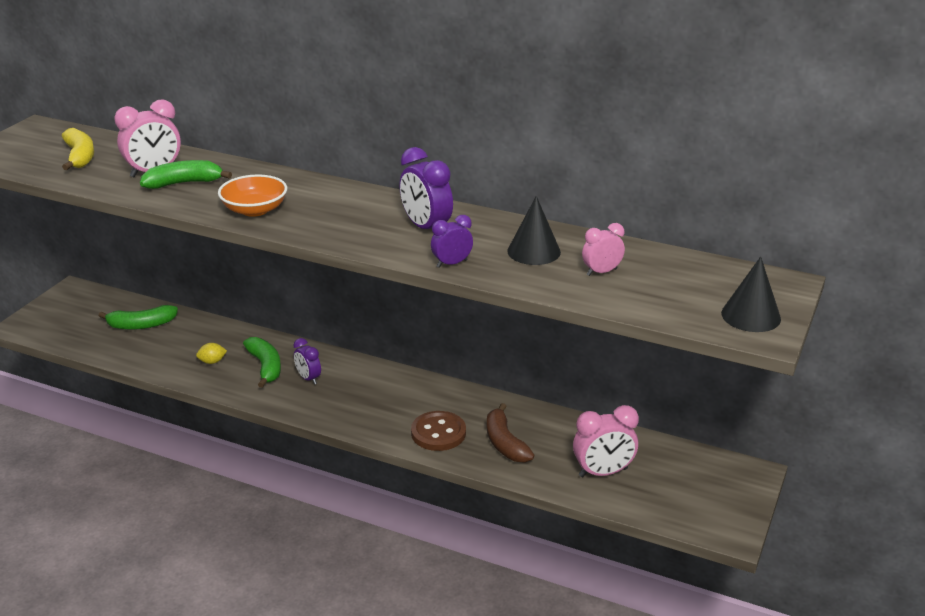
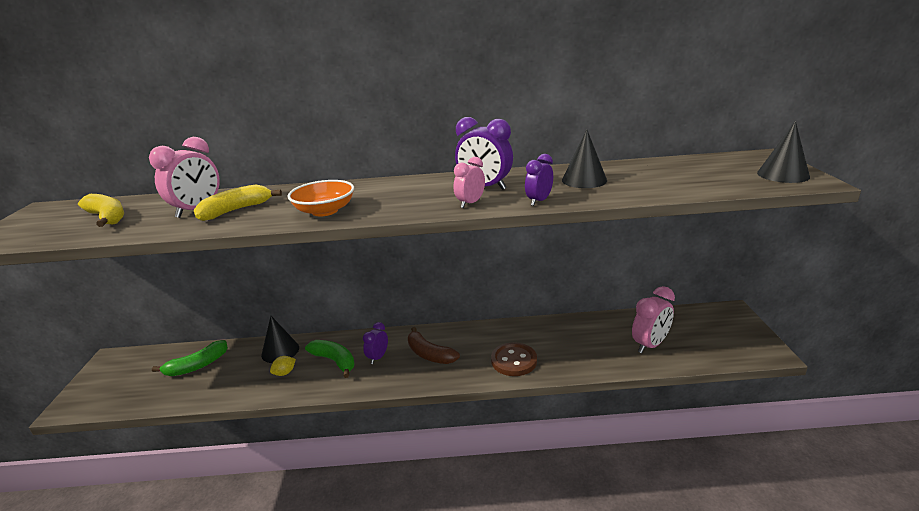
camera: 25 degrees left, 5 degrees down
(184, 183) = (235, 210): green banana -> yellow banana
(223, 337) = (280, 351): none -> black cone
(308, 378) = (378, 357): purple clock -> purple clock turned 90 degrees clockwise
(505, 443) = (566, 350): brown banana -> brown banana (429, 354)
(601, 272) = (649, 179): pink clock -> pink clock (470, 203)

